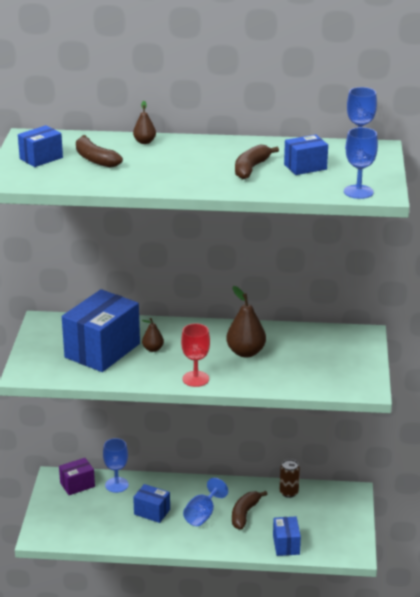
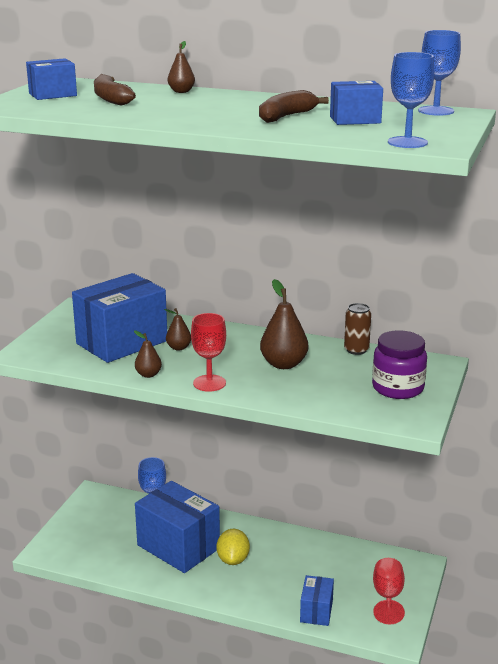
camera: 15 degrees right, 5 degrees down
(77, 485) = (112, 505): purple box -> none
(142, 378) = (148, 374): none -> brown pear
(152, 512) = (178, 547): blue box -> blue box, size x1.97
(202, 515) = (233, 560): blue goblet -> yellow lemon
(244, 514) = (281, 567): brown banana -> none
(289, 492) = (342, 552): brown can -> brown can (356, 350)
(337, 523) = (387, 596): none -> red goblet
(343, 361) = (398, 388): none -> purple jar

